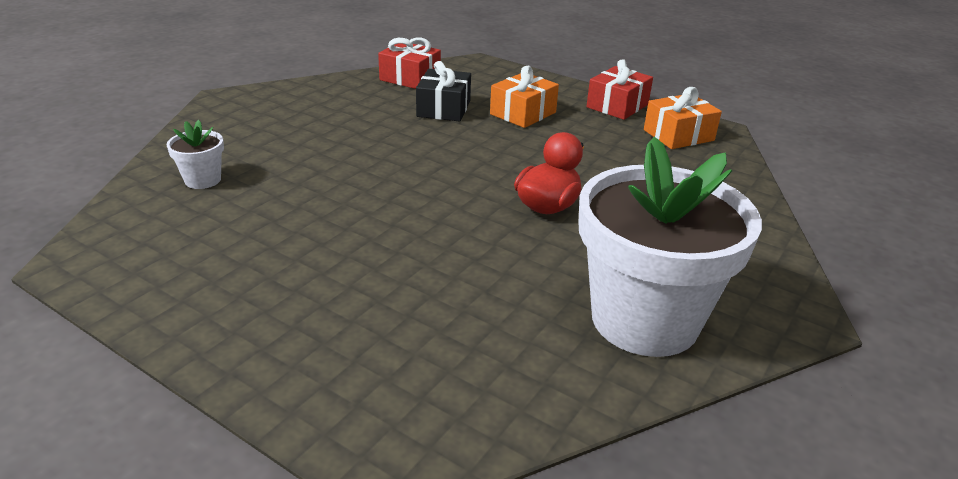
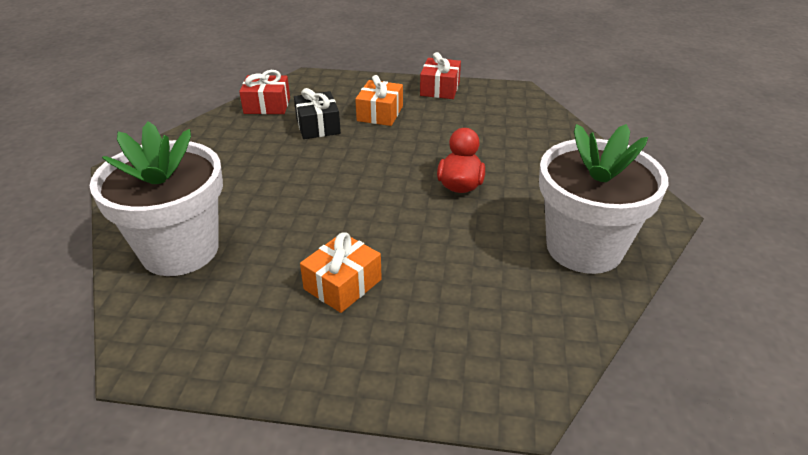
camera: 25 degrees left, 5 degrees up
(203, 180) = (180, 250): white flower pot -> white flower pot, size x2.43
(678, 135) = (498, 102): orange gift -> orange gift (342, 284)

